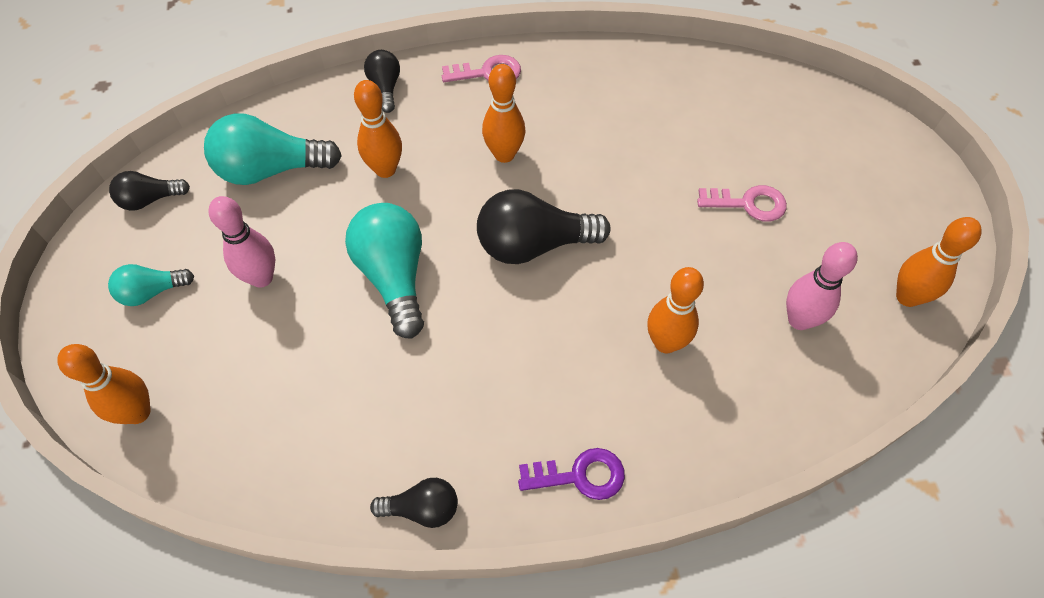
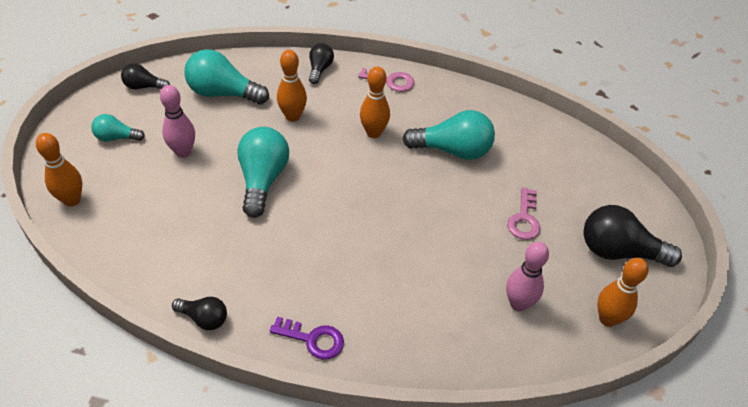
camera: 20 degrees right, 10 degrees down
(533, 244) = (362, 192): black light bulb -> black light bulb (618, 251)
(616, 142) = (453, 150): none -> turquoise light bulb
(665, 343) = (416, 283): orange bowling pin -> none
(748, 204) = (524, 219): pink key -> pink key turned 75 degrees clockwise

